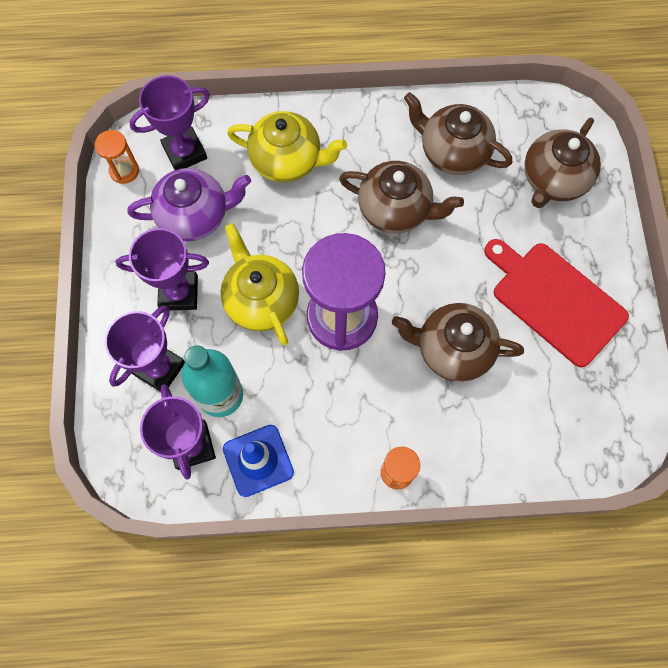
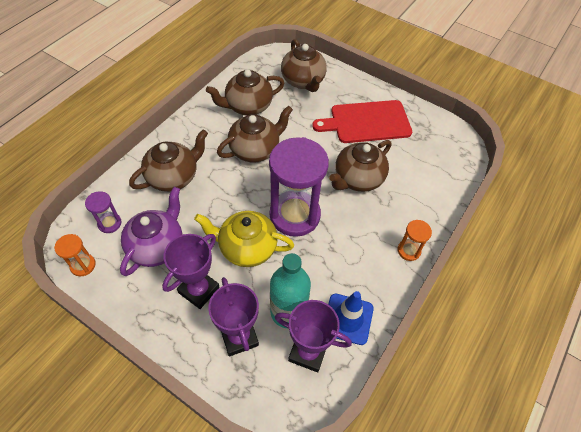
camera: 55 degrees left, 15 degrees down
(185, 152) = (109, 223): purple trophy -> purple hourglass
(287, 160) = (174, 177): yellow teapot -> brown teapot

